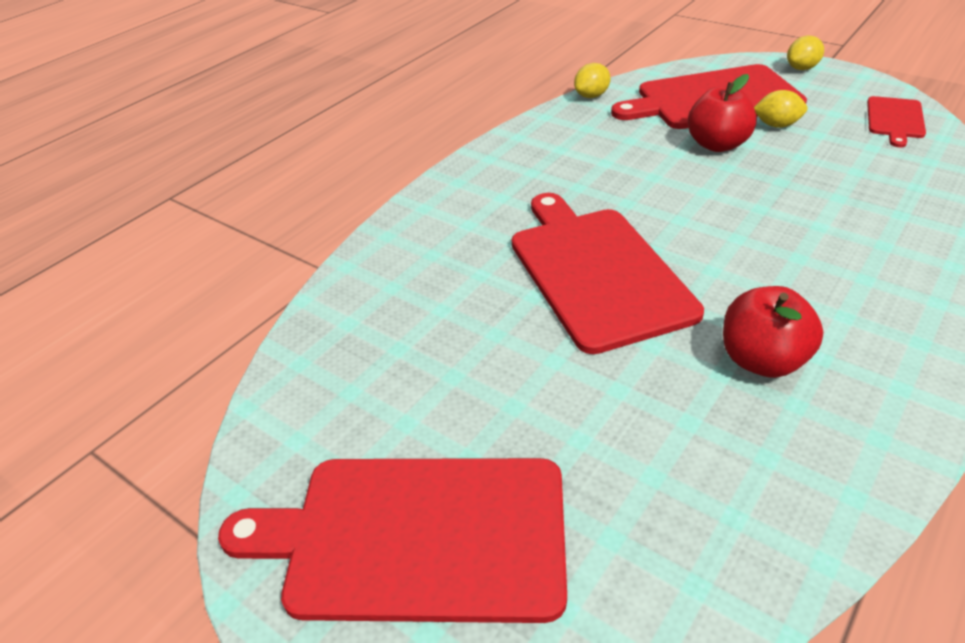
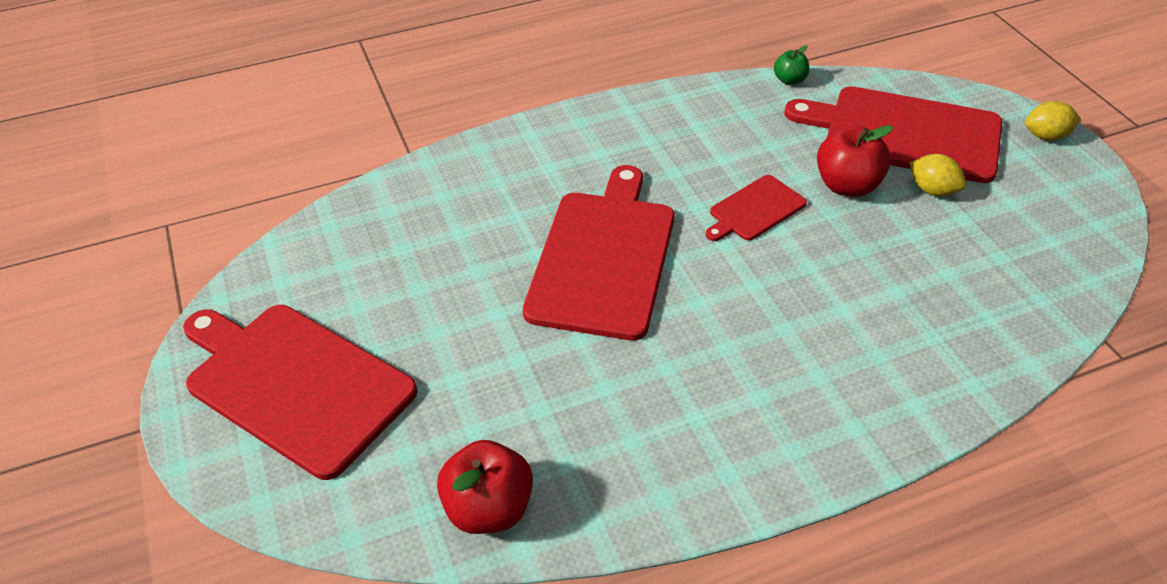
camera: 30 degrees right, 5 degrees up
(591, 96) = (789, 80): yellow lemon -> green apple
(762, 360) = (647, 395): red apple -> red apple (489, 509)
(895, 119) = (1067, 238): red cutting board -> red cutting board (755, 209)

